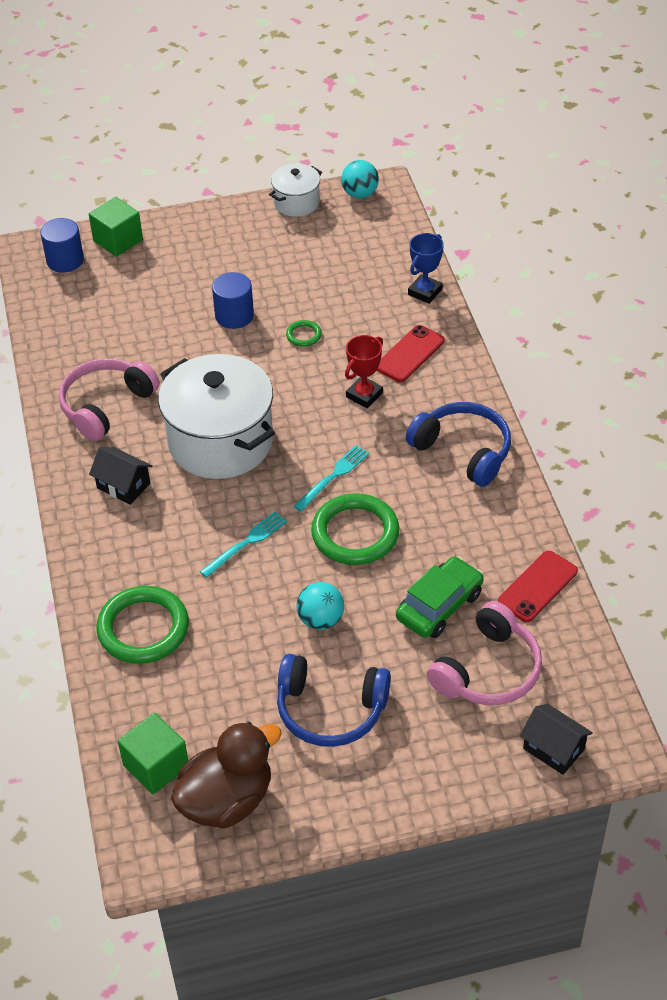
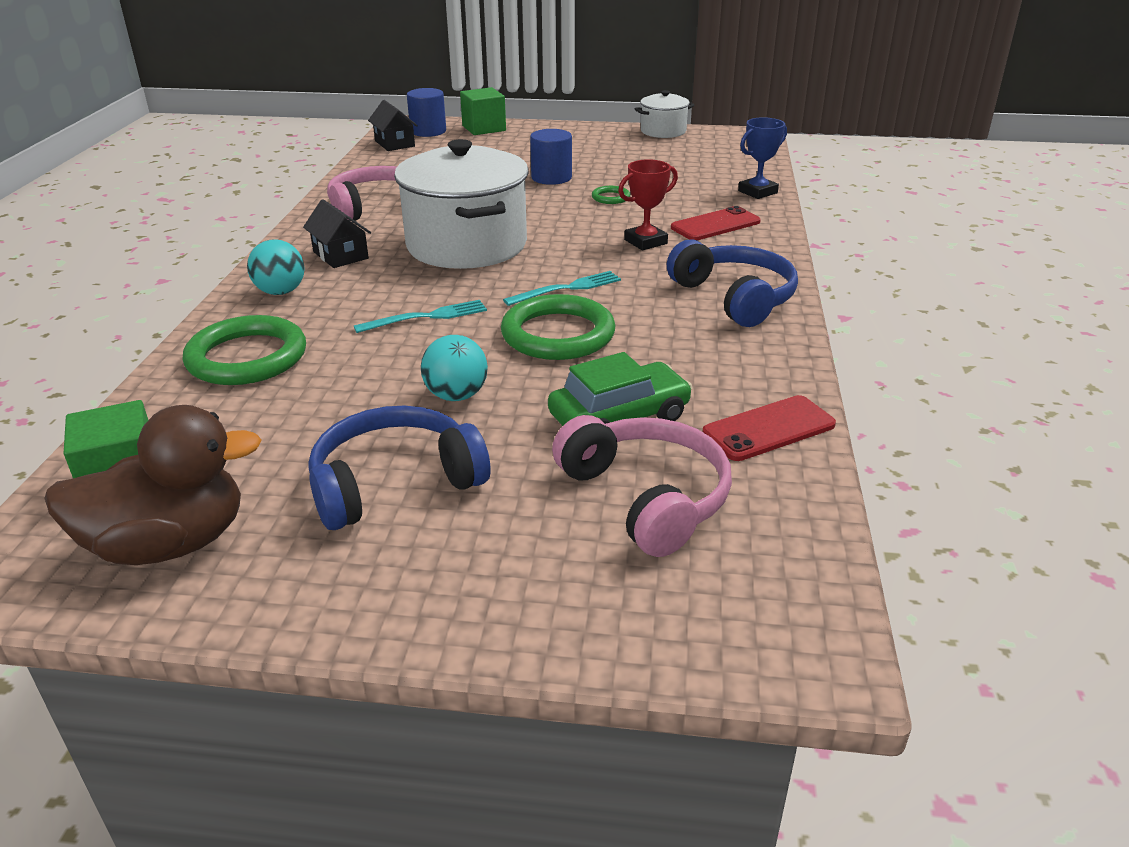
camera: 20 degrees right, 15 degrees down
(330, 709) = (395, 483): blue headphones -> blue headphones turned 120 degrees clockwise
(360, 194) = (728, 134): turquoise ball -> turquoise ball (281, 292)
(487, 670) = (645, 497): pink headphones -> pink headphones turned 90 degrees counterclockwise
(553, 749) = (697, 621): black house -> black house (394, 143)

